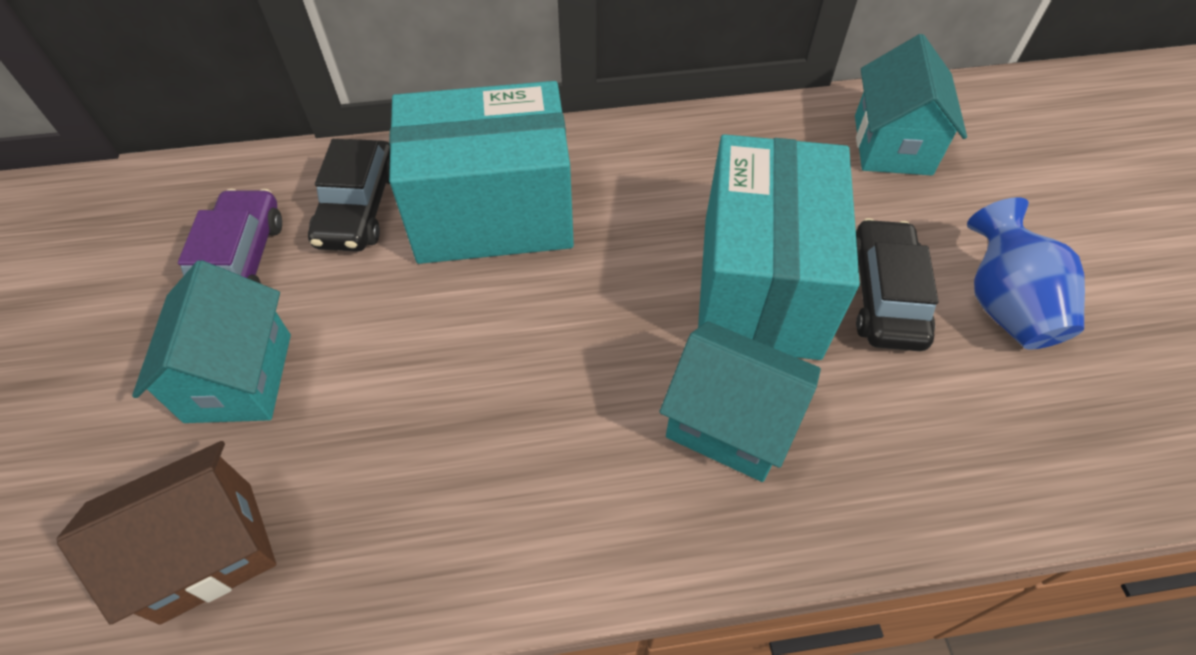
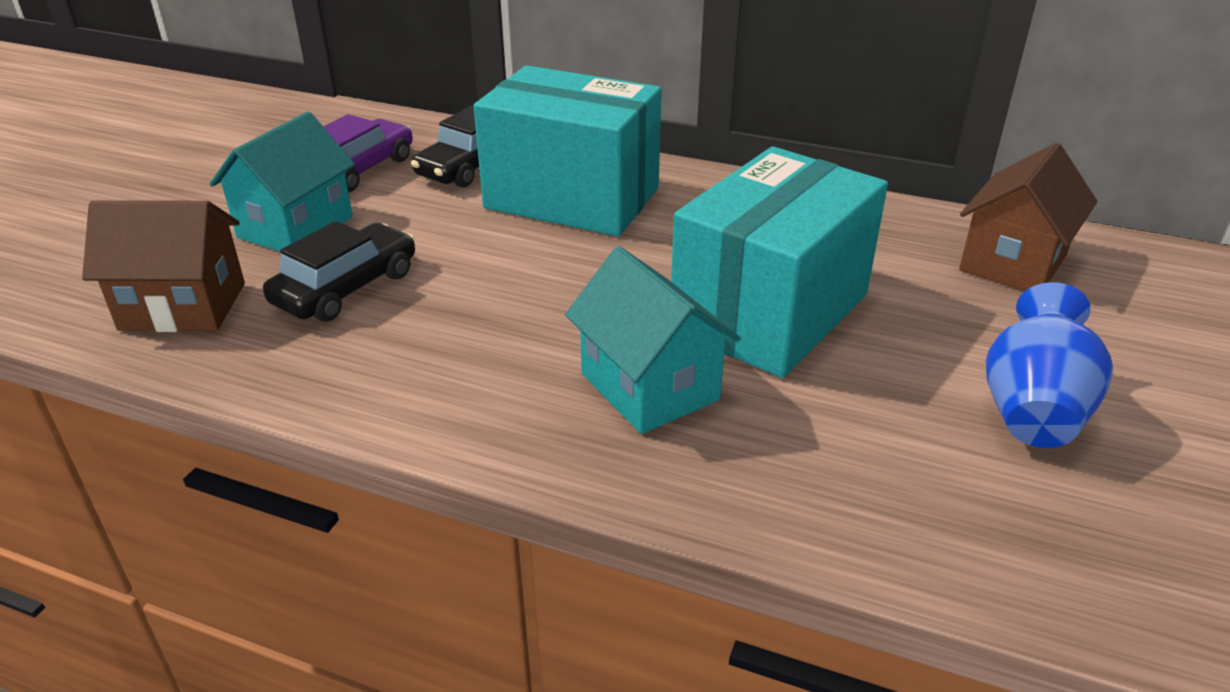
camera: 30 degrees right, 20 degrees down
(885, 296) = (896, 360): black car -> black car (346, 288)
(892, 145) = (1012, 263): turquoise house -> brown house

